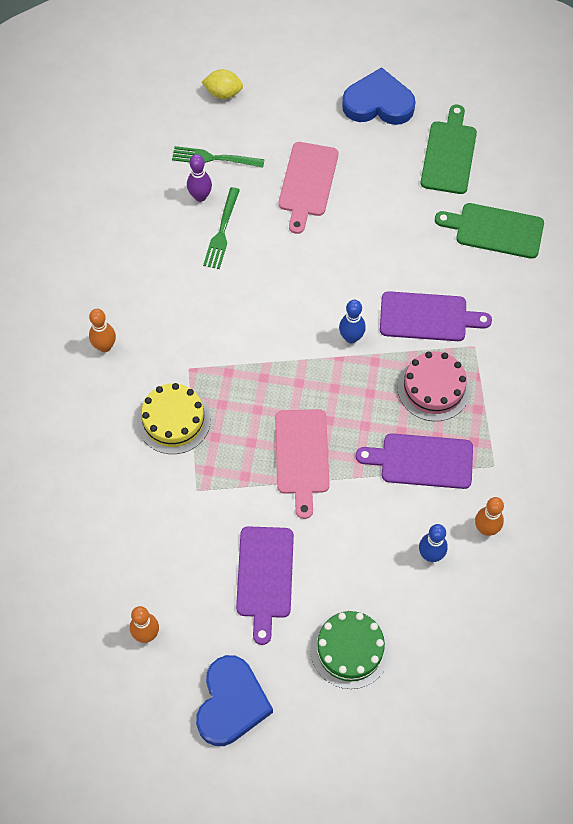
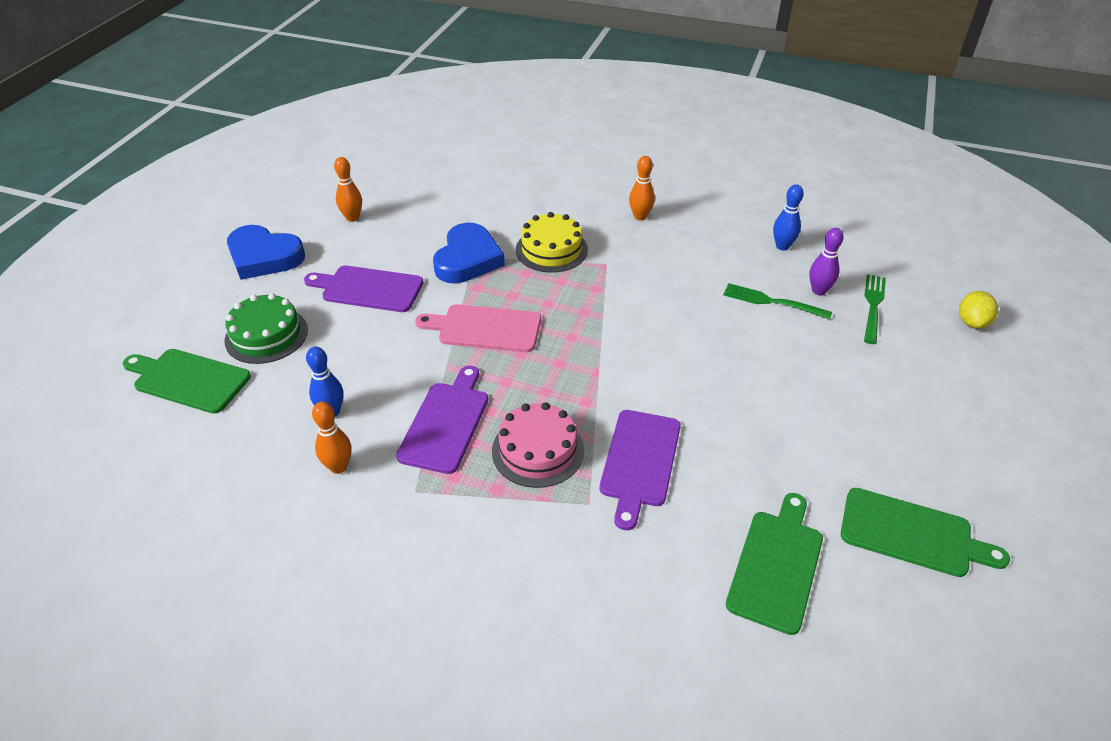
camera: 100 degrees right, 20 degrees down
(307, 183) = (845, 377): pink cutting board -> none
(351, 337) = (621, 386): blue bowling pin -> blue bowling pin (782, 246)
(378, 103) = (991, 466): blue heart -> blue heart (468, 259)
(422, 695) = (188, 380): none -> green cutting board

